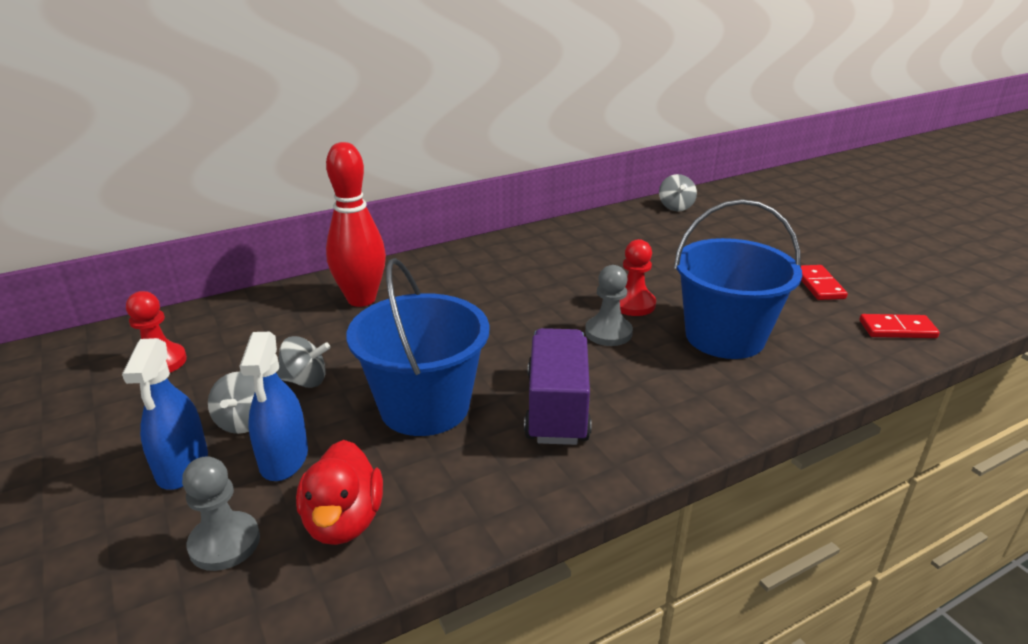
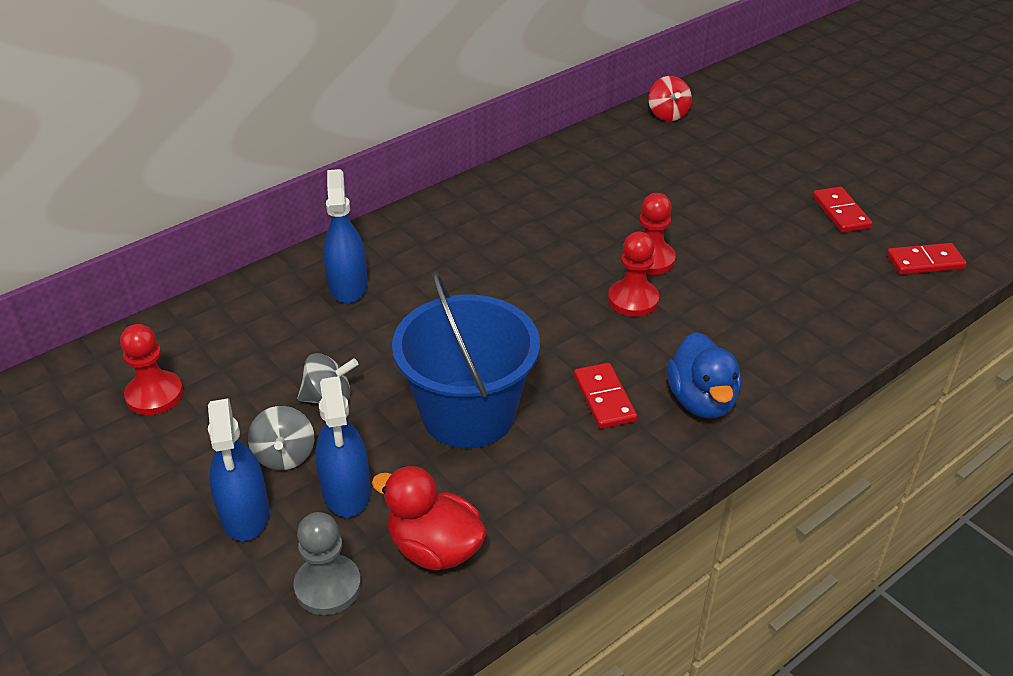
camera: 10 degrees left, 10 degrees up
(343, 521) = (434, 548): red duck -> red duck turned 135 degrees clockwise
(361, 299) = (348, 286): red bowling pin -> blue spray bottle
(557, 408) = (604, 398): purple truck -> red domino
(608, 333) = (633, 300): grey pawn -> red pawn
(652, 421) = (701, 401): none -> blue duck
(675, 207) = (668, 114): grey spinning top -> red spinning top
(724, 337) = (754, 291): blue bucket -> none

